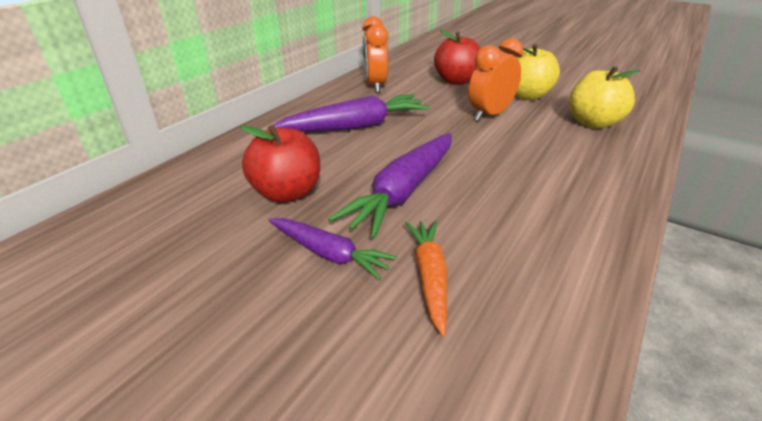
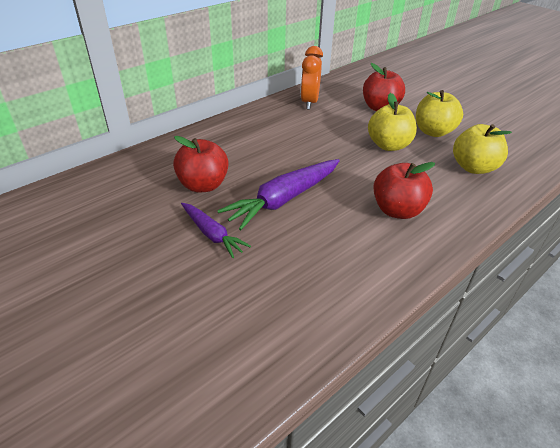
camera: 15 degrees right, 5 degrees up
(355, 126) = (275, 139): purple carrot -> none
(429, 277) = (269, 263): orange carrot -> none
(489, 115) = (388, 145): orange clock -> yellow apple
(546, 179) = (397, 210): none -> red apple

